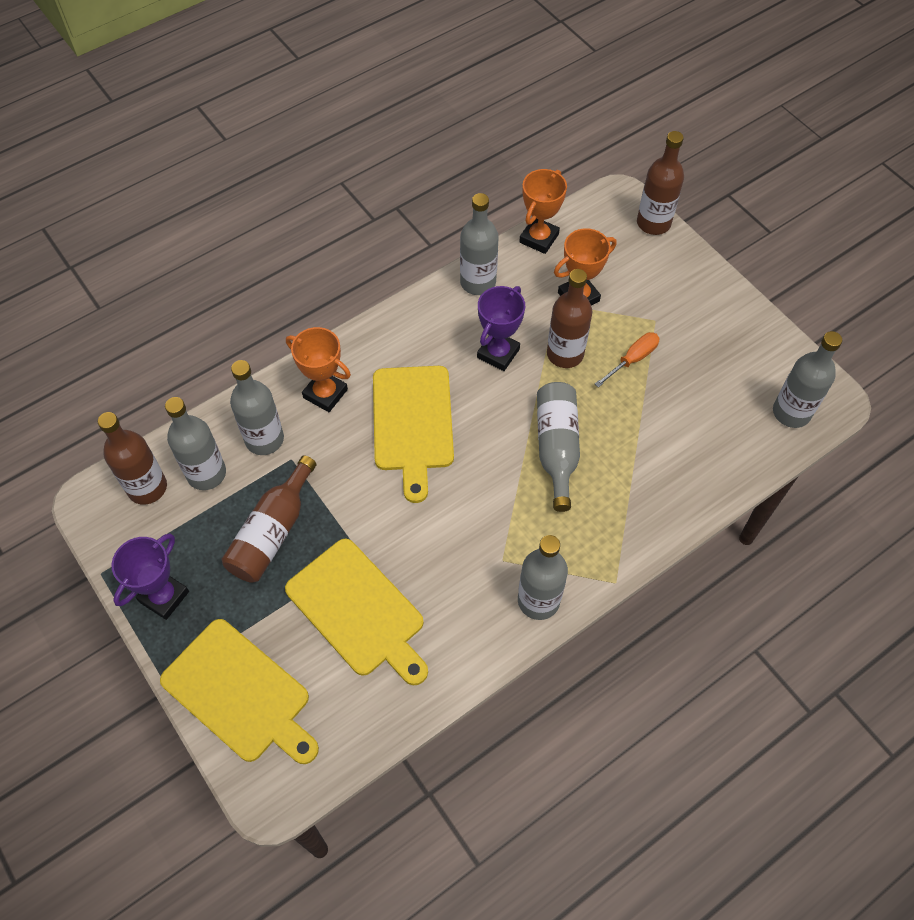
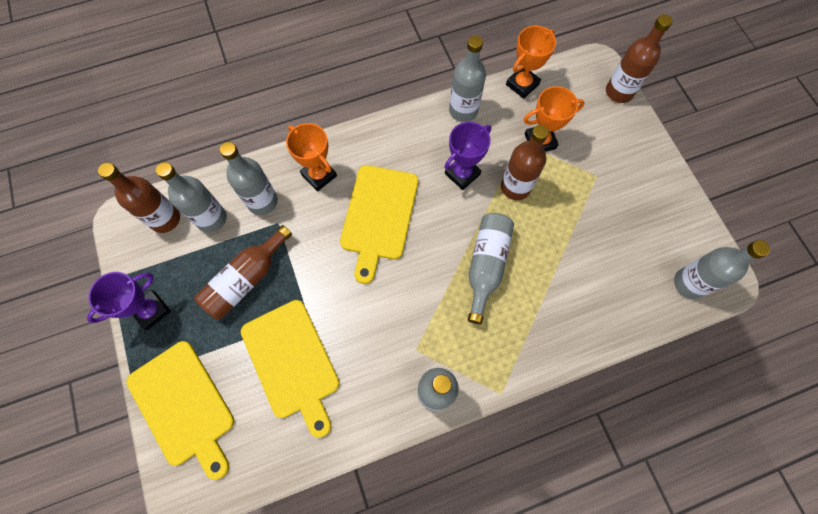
camera: 15 degrees right, 10 degrees up
(632, 359) = (569, 205): orange screwdriver -> none

